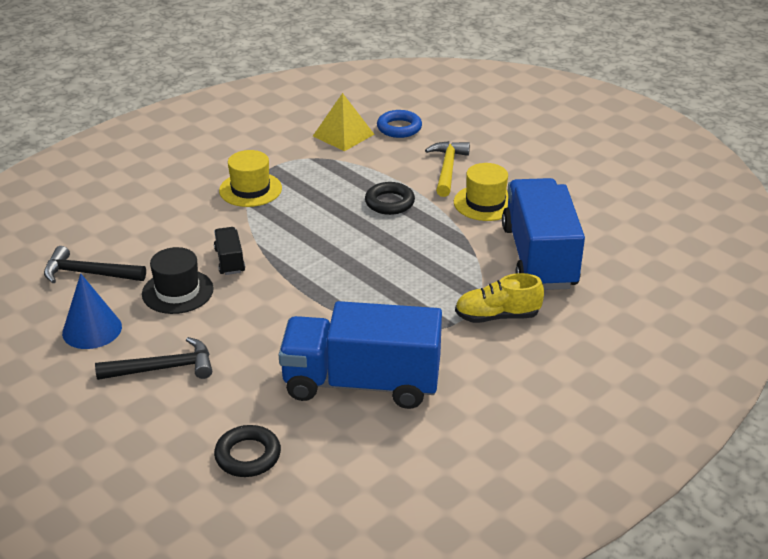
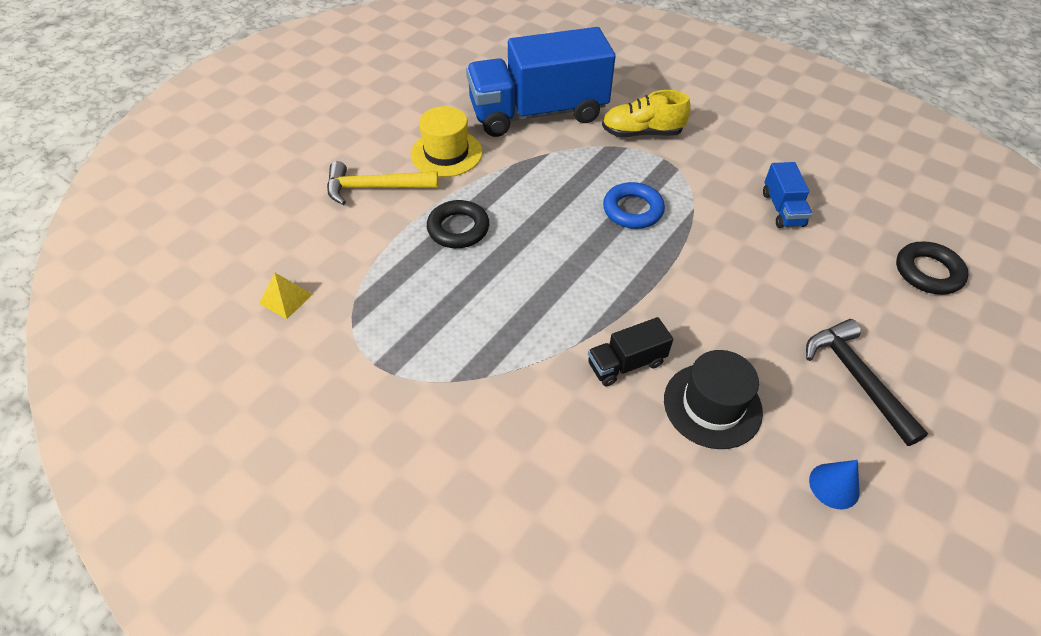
camera: 100 degrees left, 15 degrees up
(88, 273) = (719, 541): black hammer -> none
(92, 329) = (834, 486): blue cone -> blue cone, size x0.58
(250, 189) = (447, 380): yellow hat -> none
(343, 135) = (286, 298): yellow pyramid -> yellow pyramid, size x0.57
(361, 383) = (782, 209): blue truck -> blue truck, size x0.42
(399, 128) = (268, 242): blue ring -> blue ring (632, 210)
(497, 316) = (642, 133): yellow shoe -> yellow shoe turned 105 degrees clockwise

